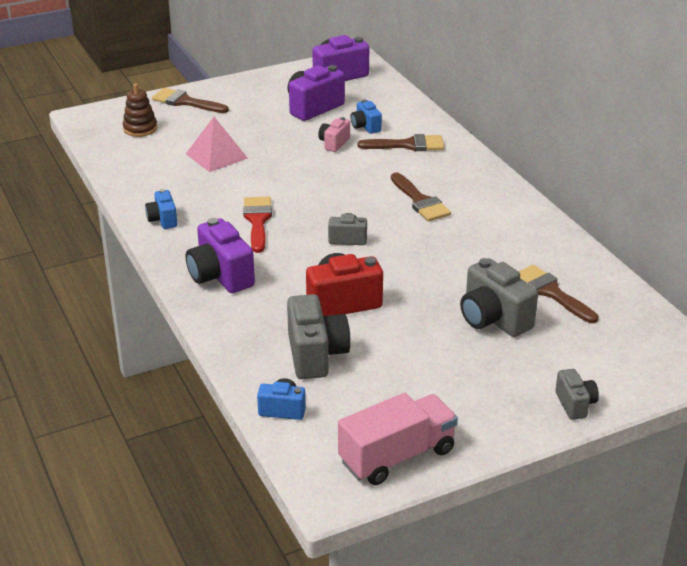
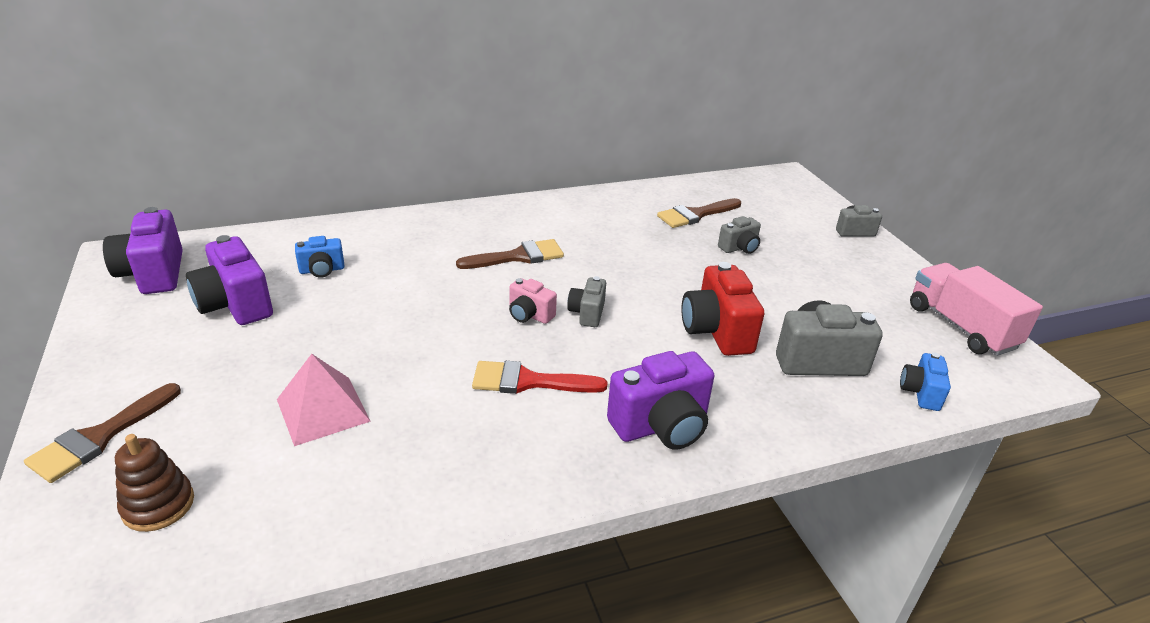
camera: 85 degrees left, 0 degrees up
(163, 220) = (499, 482): blue camera -> none
(334, 143) = (351, 298): pink camera -> pink camera (529, 315)
(408, 145) = (387, 248): brown brush -> none
(493, 319) = (739, 248): grey camera -> grey camera, size x0.56

